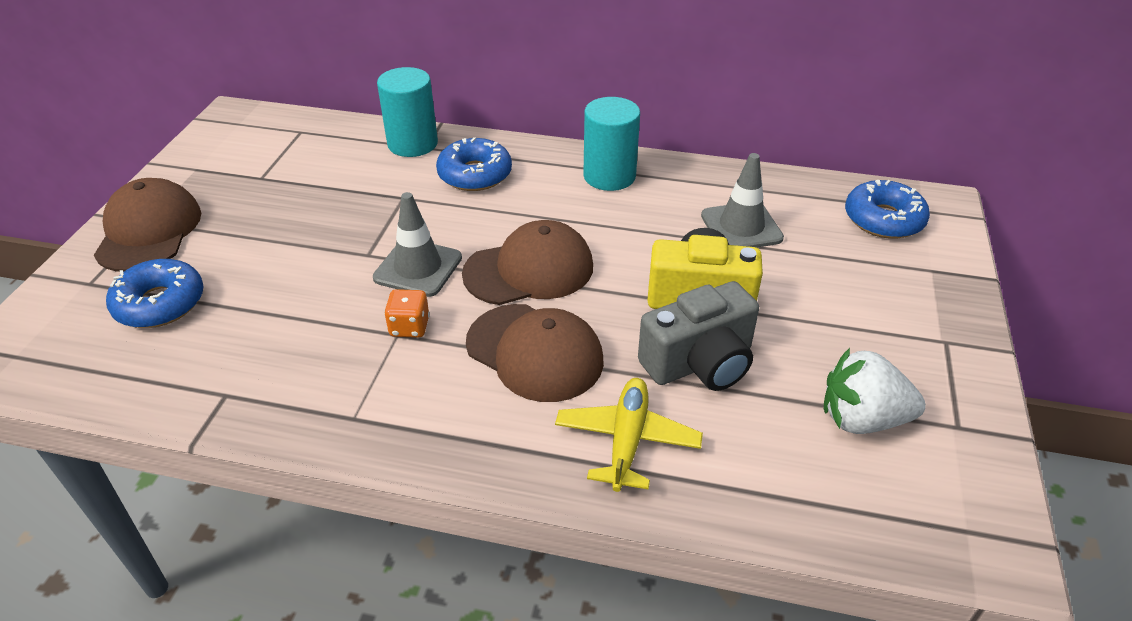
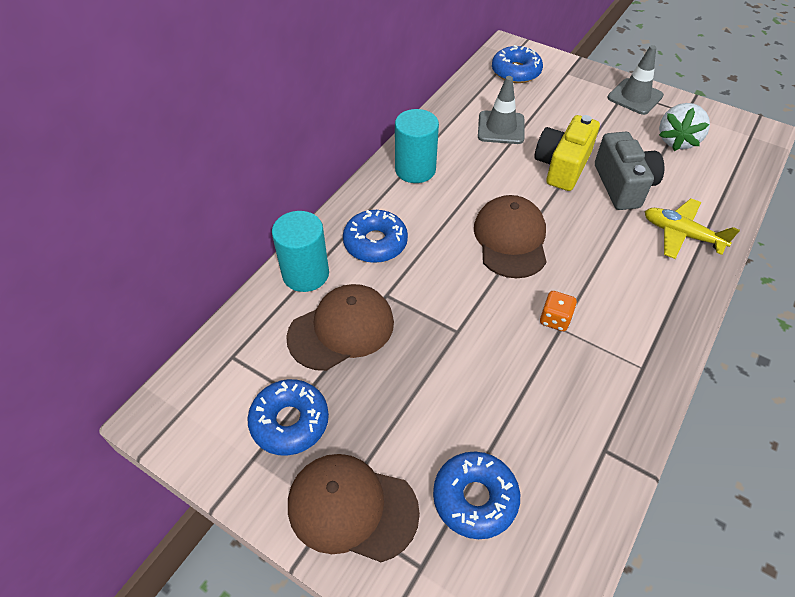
camera: 70 degrees left, 10 degrees up
(235, 177) = (290, 422): none -> blue donut
(418, 268) = (486, 302): grey traffic cone -> grey traffic cone (635, 97)
(534, 352) = (597, 257): brown cap -> brown cap (341, 329)

